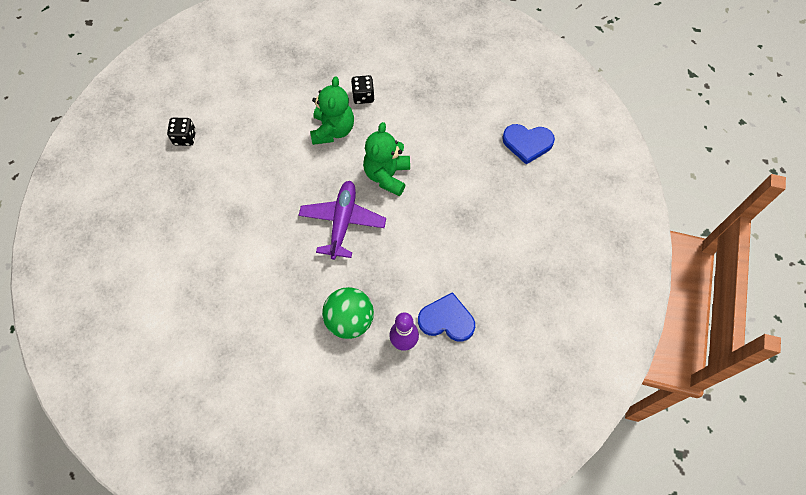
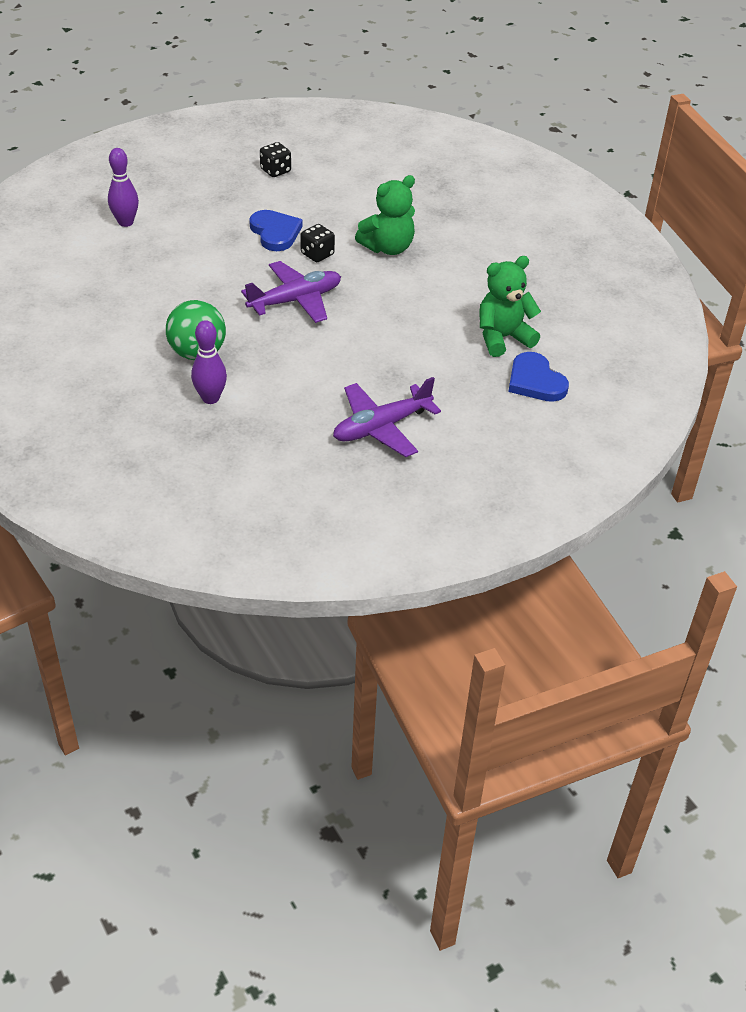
camera: 50 degrees right, 20 degrees down
(156, 275) = (125, 222): none -> purple bowling pin
(363, 96) = (449, 248): black dice -> black dice (317, 254)
(387, 175) = (379, 304): green teddy bear -> green teddy bear (503, 338)
(446, 320) = (264, 416): blue heart -> blue heart (275, 233)
(507, 257) = (381, 427): none -> purple plane

